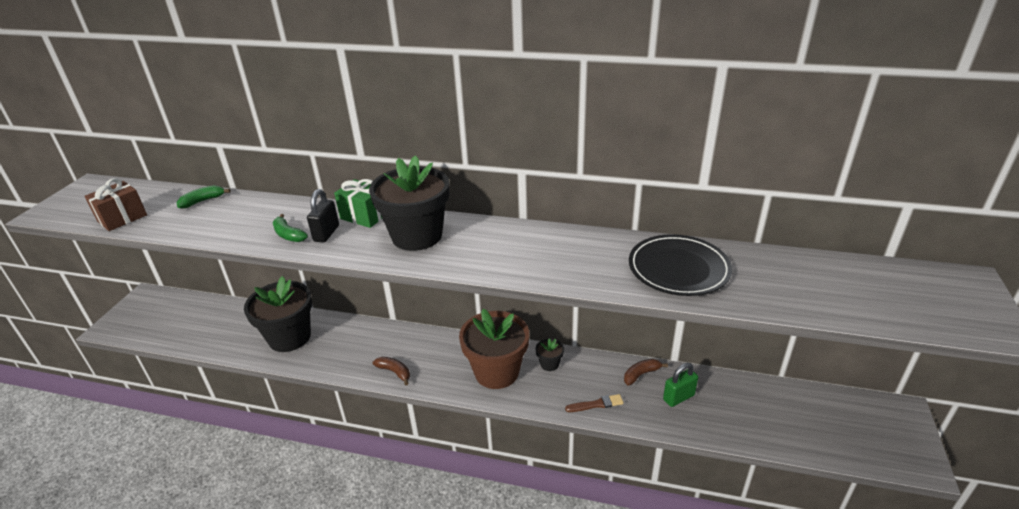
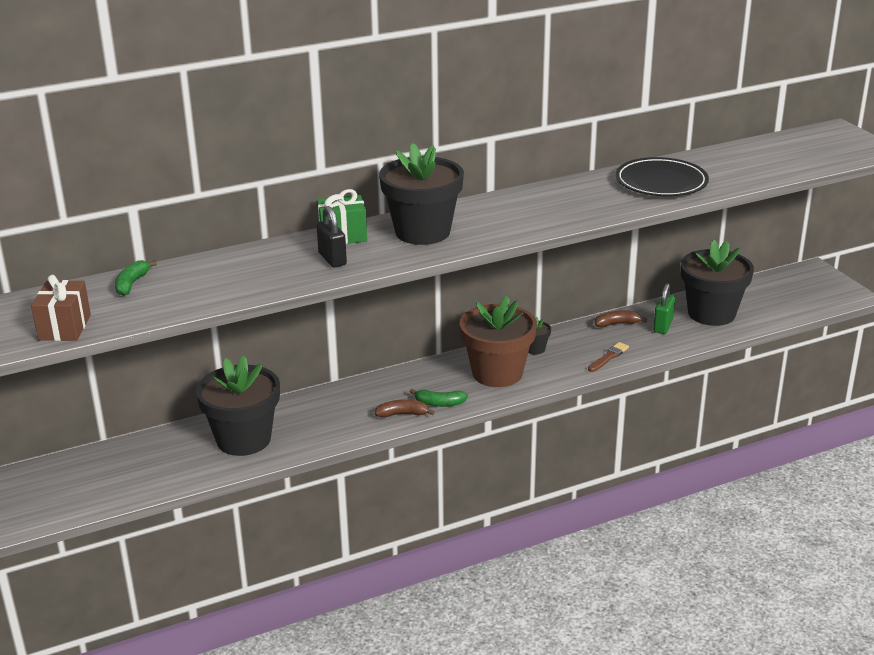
camera: 40 degrees left, 5 degrees down
(288, 235) = (295, 273): green banana -> green banana (439, 403)
(641, 374) = (617, 324): brown banana -> brown banana turned 60 degrees clockwise
(739, 407) = (711, 313): none -> black flower pot

